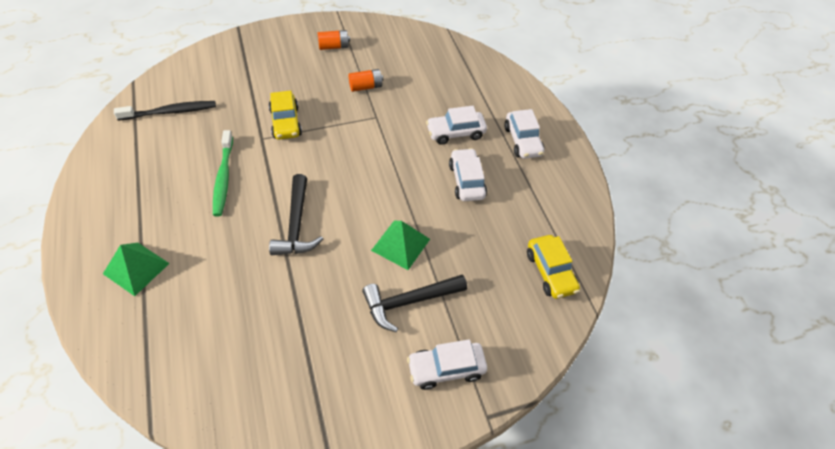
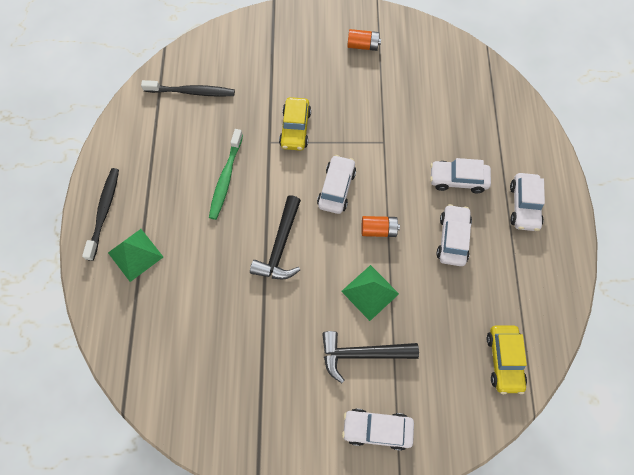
camera: 20 degrees right, 15 degrees up
(91, 236) = (104, 212): none -> black toothbrush
(341, 163) = (336, 188): none -> white car
(366, 87) = (382, 103): orange battery -> orange battery (378, 230)

